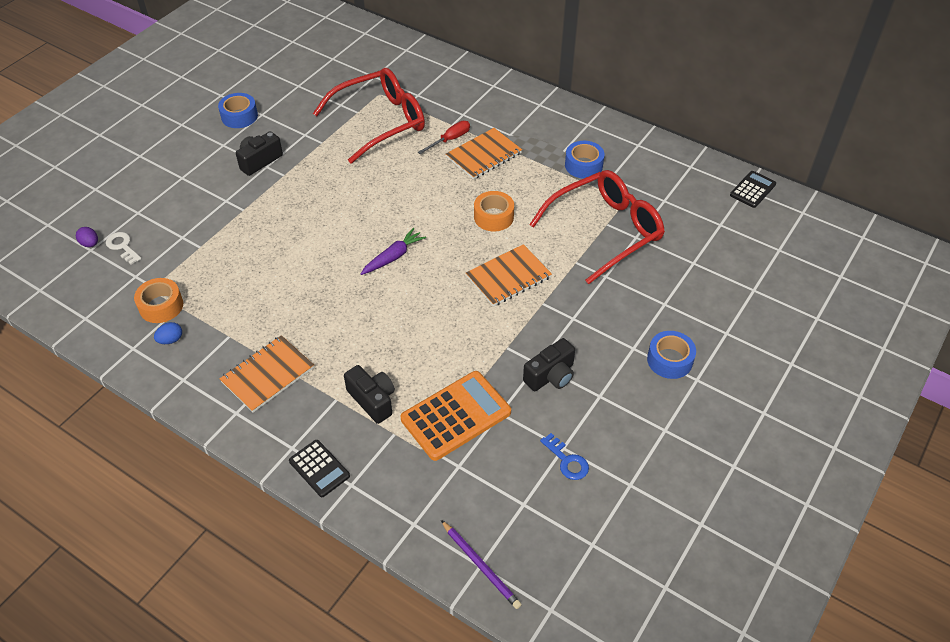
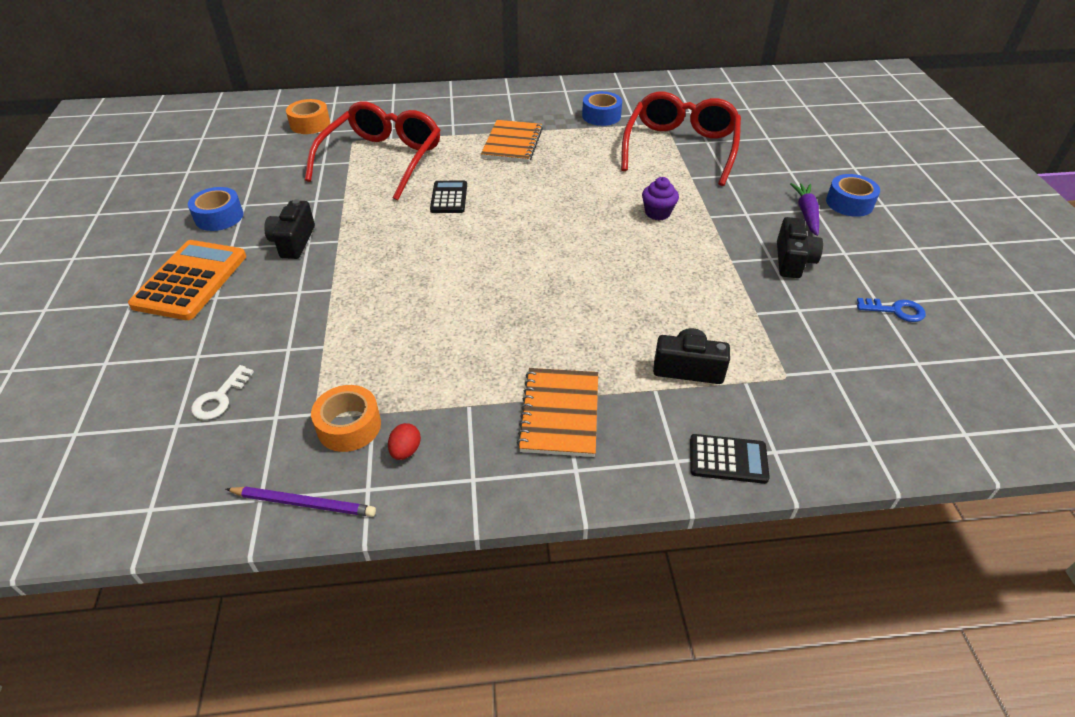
camera: 40 degrees left, 5 degrees down
(90, 244) = (168, 419): purple egg -> none
(122, 246) = (219, 398): white key -> white key turned 75 degrees counterclockwise
(171, 340) = (405, 451): blue egg -> red egg
(393, 257) = (540, 249): purple carrot -> purple carrot (806, 213)
(450, 139) = (467, 145): red screwdriver -> none
(456, 416) = (771, 334): orange calculator -> orange calculator (191, 280)
(481, 565) = (966, 433): purple pencil -> purple pencil (304, 503)
(493, 217) = (583, 179): orange tape -> orange tape (310, 124)
(508, 277) = (657, 213): orange notebook -> purple cupcake
(752, 190) = (736, 80): black calculator -> black calculator (449, 198)

